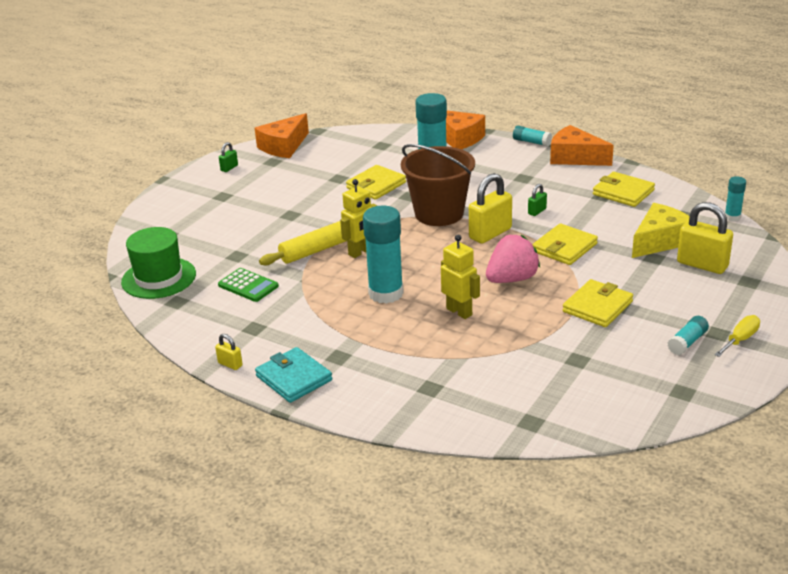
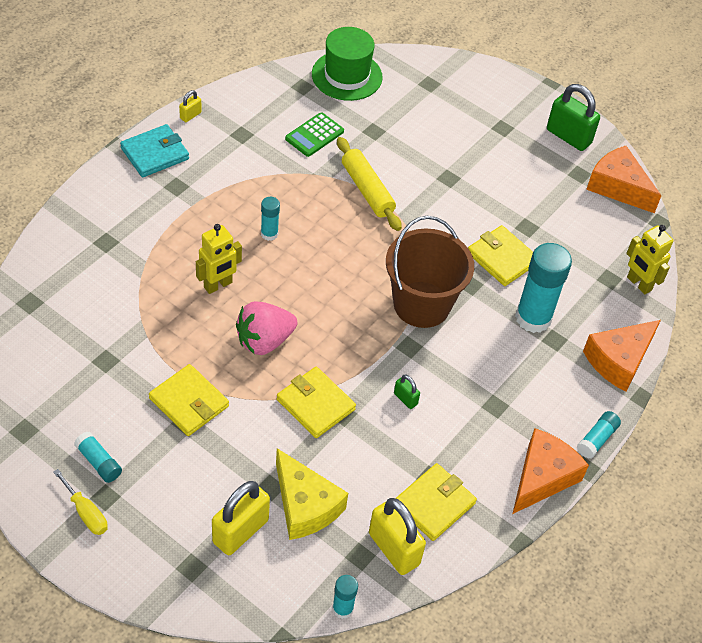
camera: 90 degrees right, 20 degrees up
(229, 168) = (568, 136): green padlock -> green padlock, size x2.09
(360, 252) = (354, 225): yellow robot -> yellow robot (638, 284)
(386, 293) = (269, 234): turquoise glue stick -> turquoise glue stick, size x0.50
(490, 233) = (365, 342): yellow padlock -> yellow padlock (394, 549)
(512, 279) = (264, 341): pink strawberry -> pink strawberry turned 90 degrees clockwise

